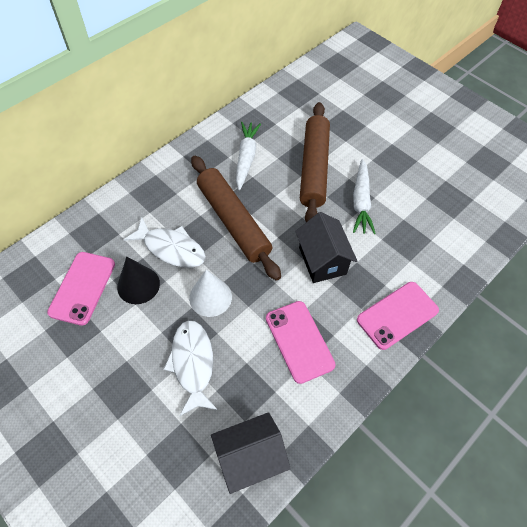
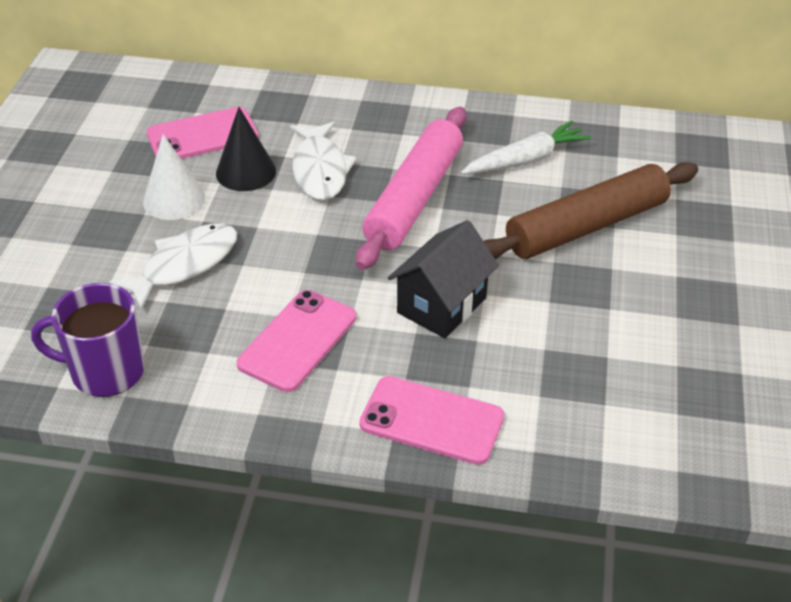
camera: 55 degrees right, 15 degrees down
(210, 297) = (285, 234): white cone -> white cone (174, 199)
(233, 221) = (414, 198): brown rolling pin -> pink rolling pin
(250, 458) = (105, 371): black house -> purple mug
(361, 201) = (585, 298): white carrot -> none

